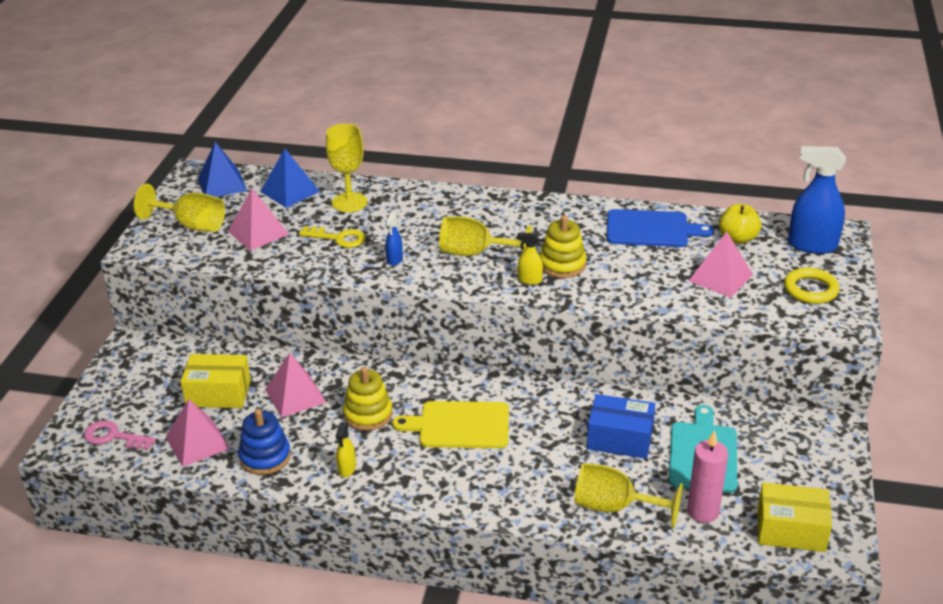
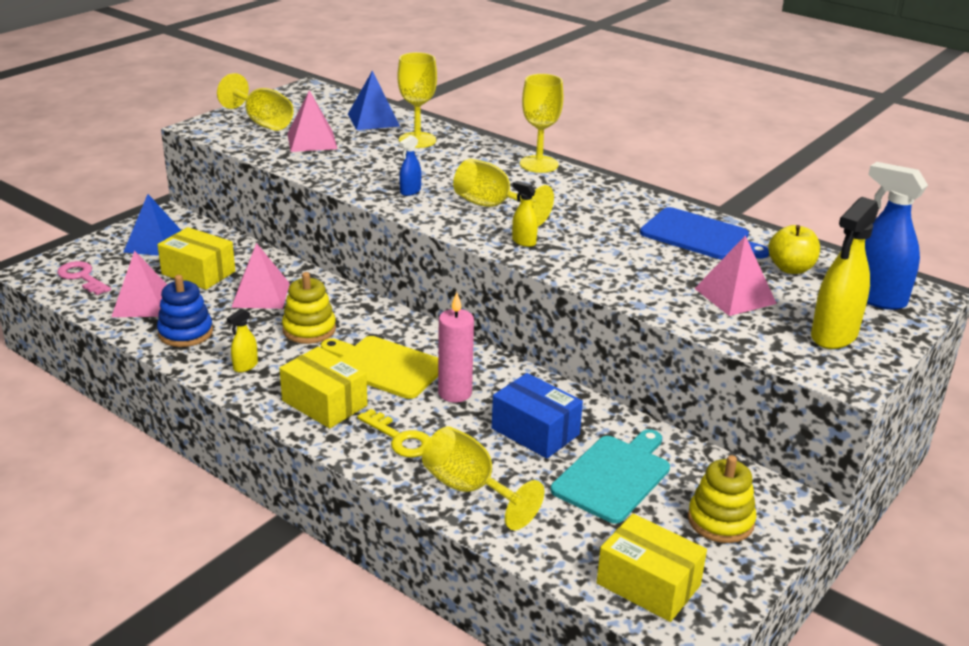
camera: 25 degrees right, 5 degrees down
(222, 184) = (321, 101): blue pyramid -> blue pyramid (154, 243)
(338, 238) = (377, 163): yellow key -> yellow key (399, 438)
(442, 477) = (324, 403): none -> yellow box
(472, 197) = (539, 164): none -> yellow goblet
(562, 264) = (571, 239): yellow stacking toy -> yellow stacking toy (720, 521)
(703, 511) = (562, 529): pink candle -> pink candle (455, 393)
(810, 289) = (833, 336): yellow ring -> yellow spray bottle

